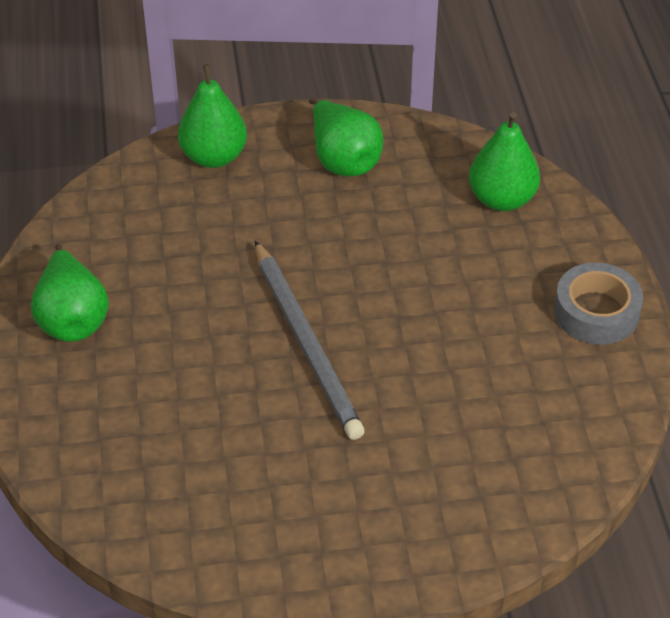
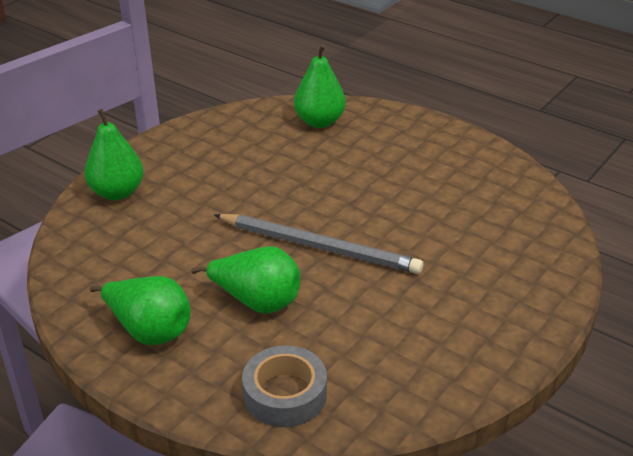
camera: 45 degrees left, 10 degrees down
(343, 160) = (203, 151): green pear -> green pear (257, 301)
(596, 312) = (442, 141): grey tape -> grey tape (285, 394)

